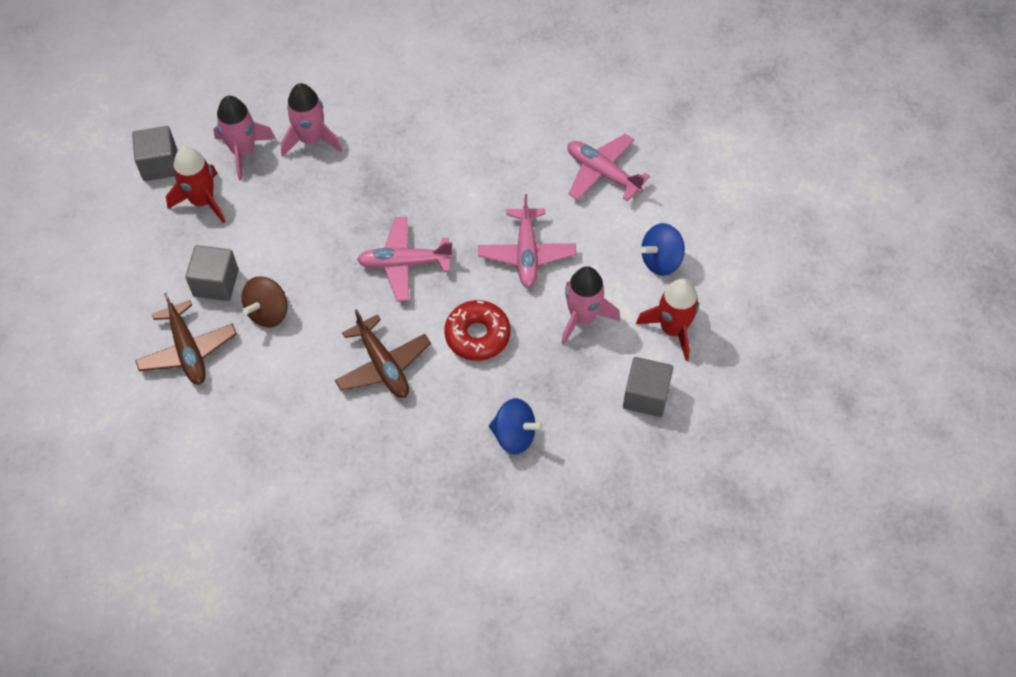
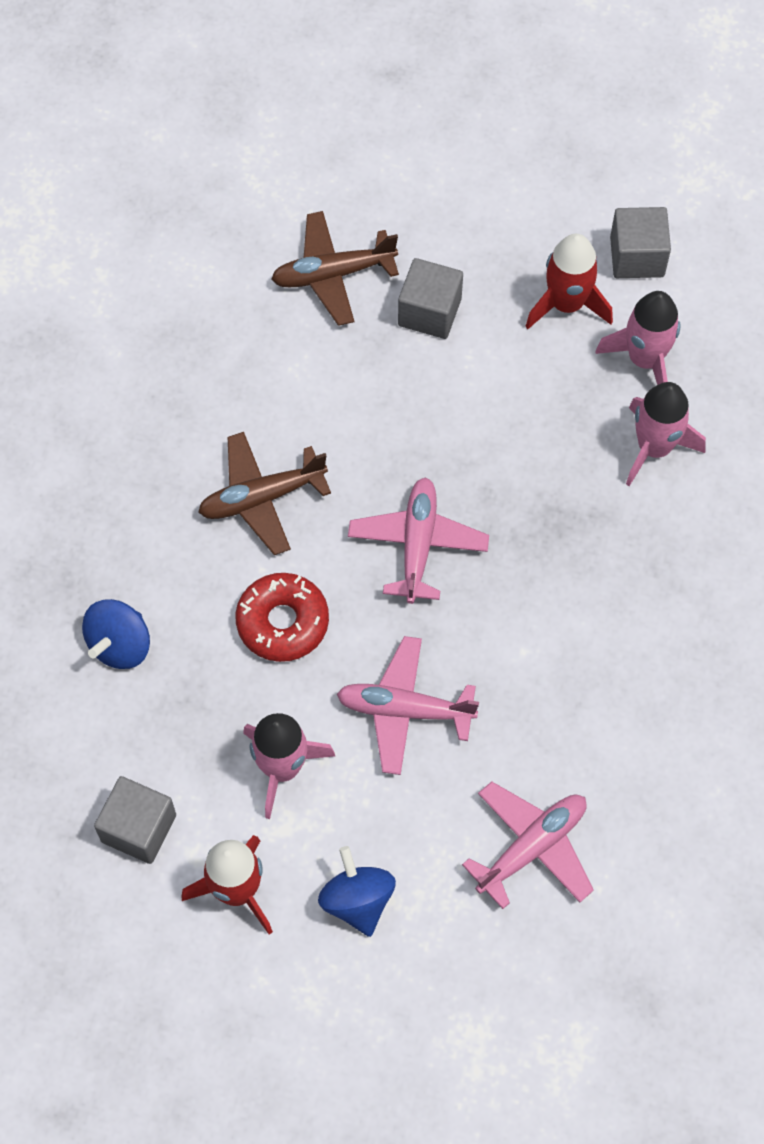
camera: 100 degrees right, 5 degrees up
(268, 312) = (372, 369): brown spinning top -> none

